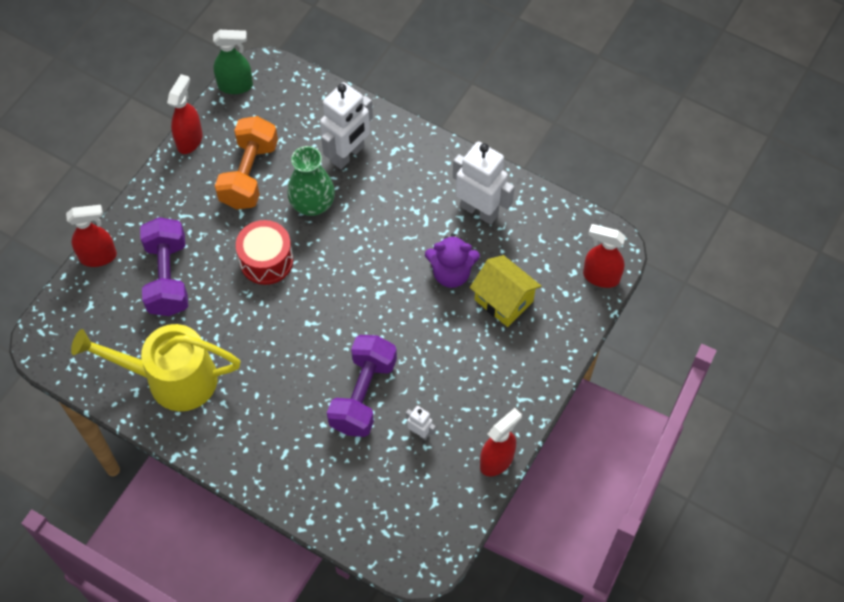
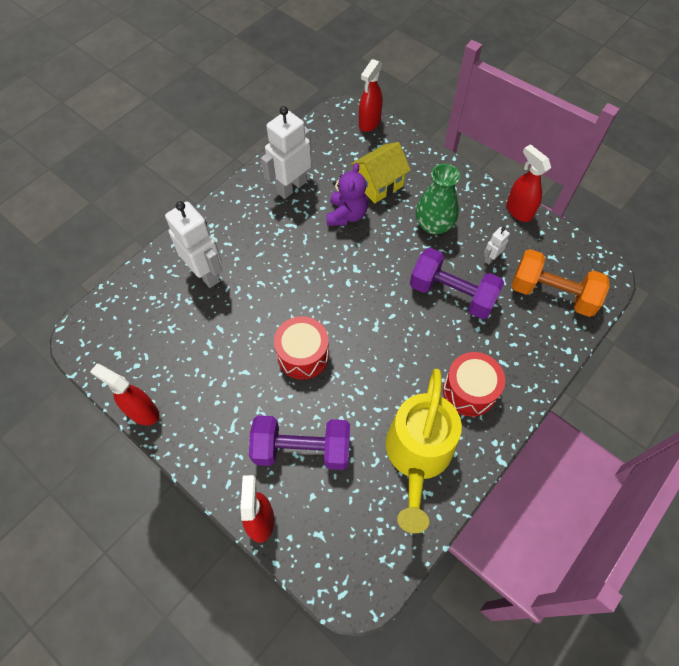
camera: 80 degrees left, 0 degrees up
(236, 86) = (91, 360): green spray bottle -> none
(247, 421) = (469, 391): none -> red drum
(249, 174) = (202, 359): orange dumbbell -> orange dumbbell (552, 294)
(312, 203) = (250, 309): green vase -> green vase (434, 225)

